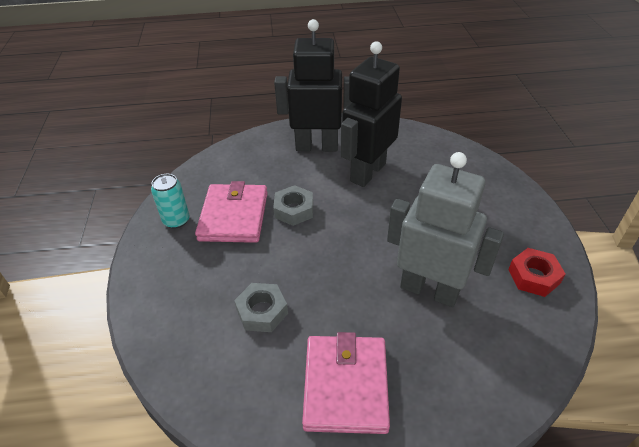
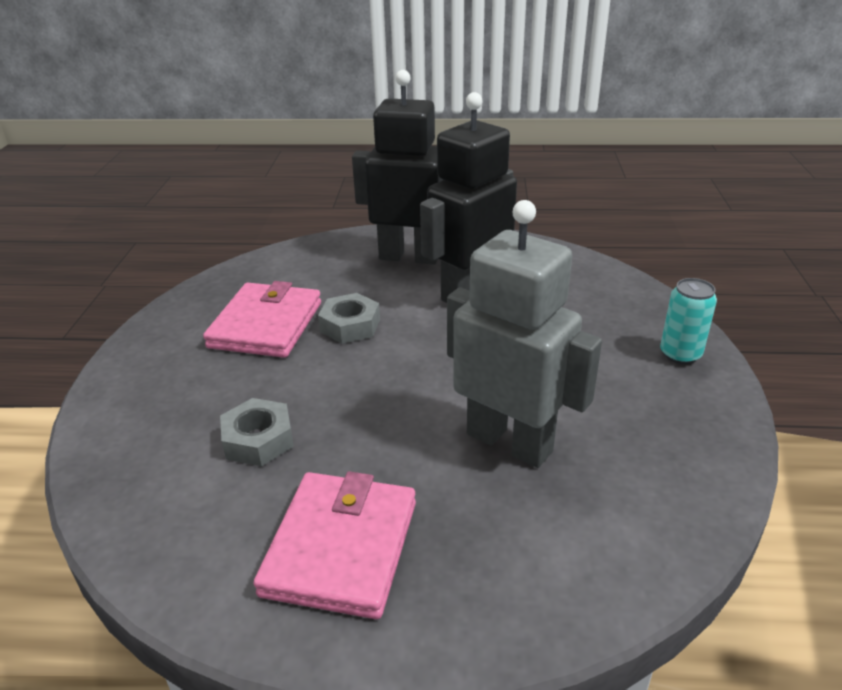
camera: 10 degrees right, 10 degrees down
(176, 220) = (189, 322): turquoise can -> turquoise can (680, 354)
(534, 276) = (678, 444): red nut -> none

